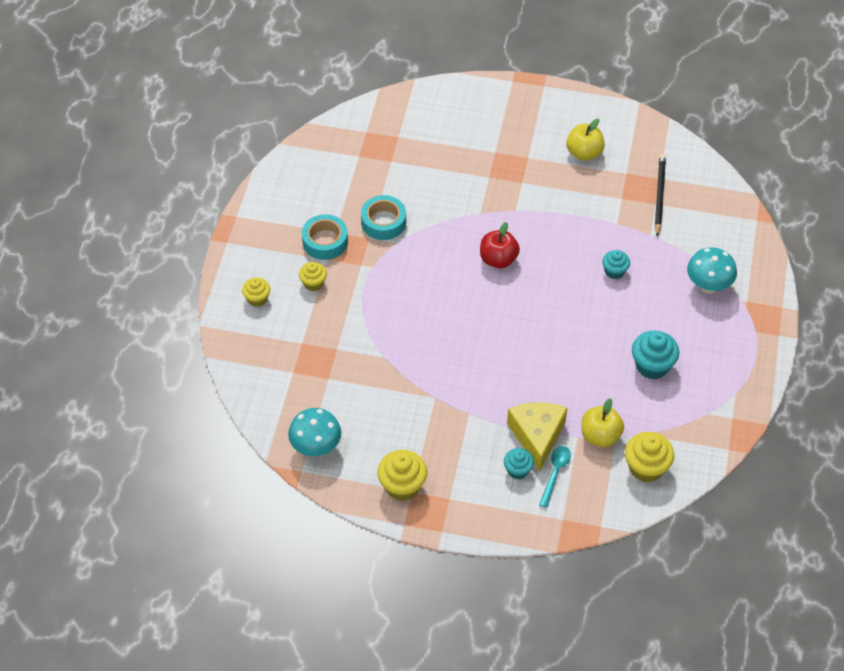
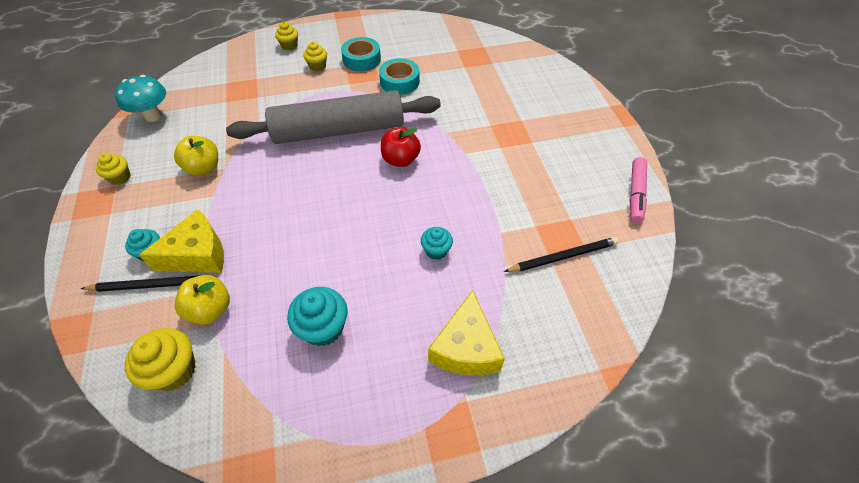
camera: 65 degrees right, 0 degrees up
(402, 486) = (120, 177): yellow cupcake -> yellow cupcake, size x0.62
(431, 294) = (339, 130): none -> grey rolling pin
(555, 473) = (152, 285): turquoise spoon -> black pencil
(584, 153) = (569, 178): yellow apple -> yellow apple (204, 168)
(622, 120) = (635, 194): none -> pink marker
(708, 286) = (466, 348): turquoise mushroom -> yellow cheese

